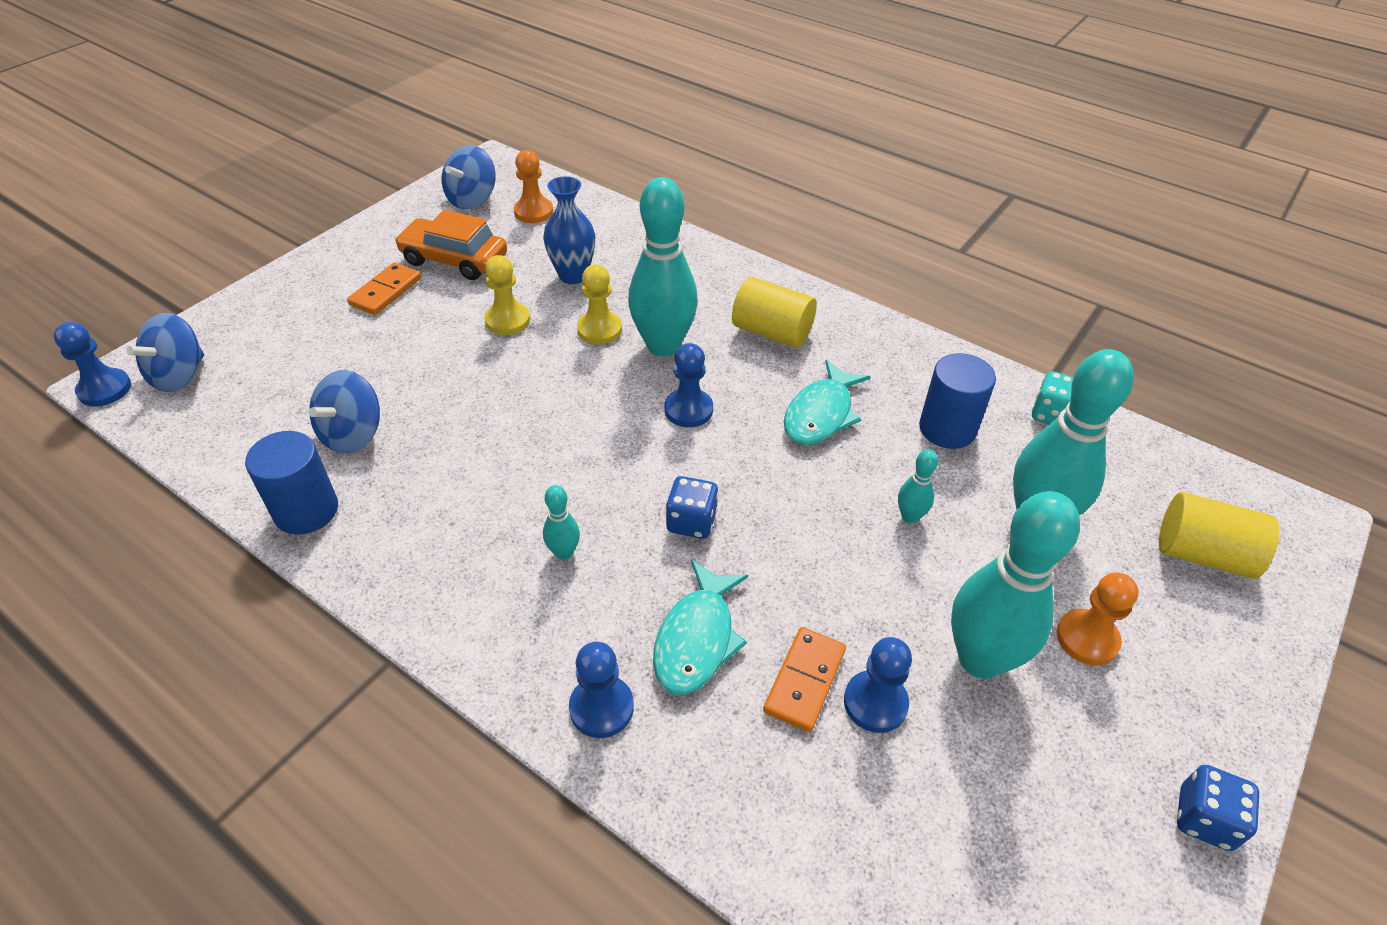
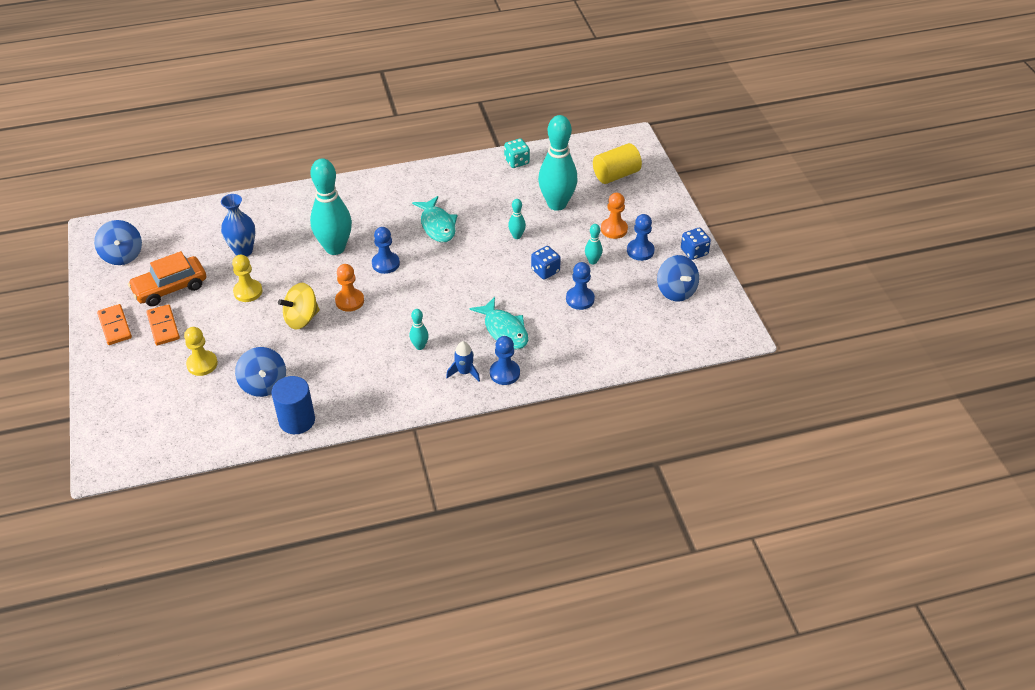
camera: 50 degrees left, 0 degrees up
(105, 389) = (106, 470): blue pawn -> blue pawn (640, 251)
(179, 375) = (132, 435): blue spinning top -> blue spinning top (676, 291)
(505, 395) = (301, 318): none -> yellow spinning top
(533, 212) = (168, 237): orange pawn -> orange pawn (349, 301)
(557, 647) = (464, 372): none -> blue rocket
(599, 329) = (296, 263): yellow pawn -> yellow pawn (202, 364)
(691, 522) = (448, 299): blue dice -> blue dice (545, 271)
(772, 332) = (371, 208): yellow cylinder -> none
(805, 681) = (552, 312): orange domino -> orange domino (115, 326)
(947, 429) = (488, 195): blue cylinder -> none
(980, 659) = (592, 261): turquoise bowling pin -> turquoise bowling pin, size x0.44

